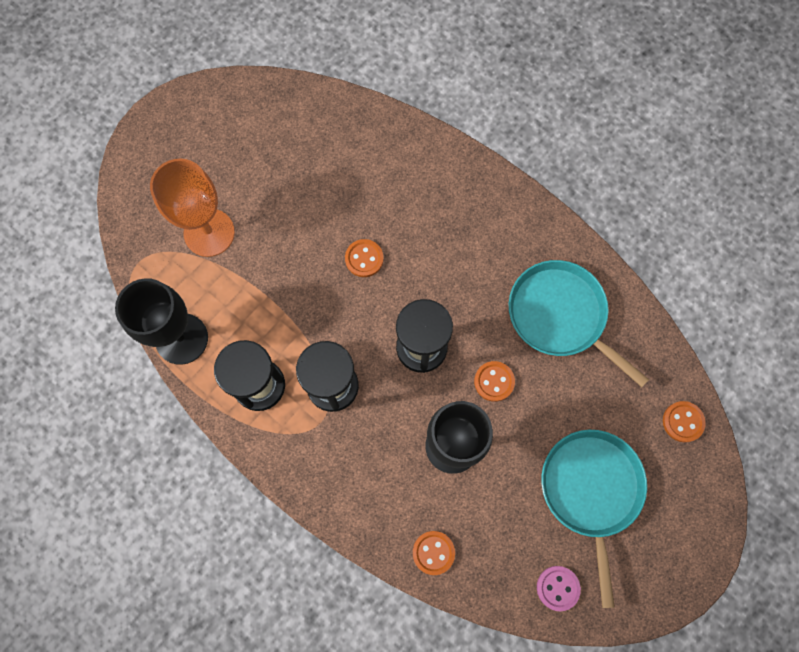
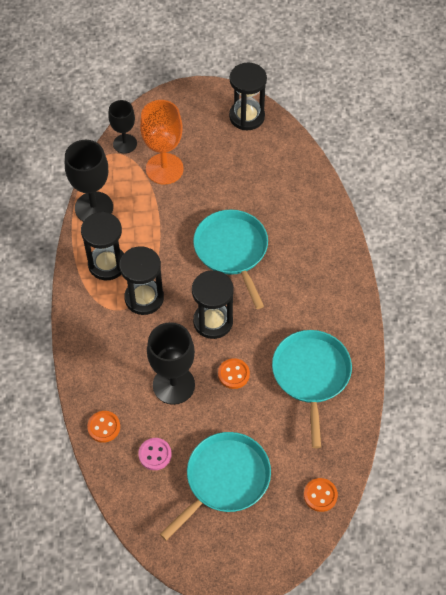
camera: 45 degrees right, 15 degrees down
(139, 241) = (125, 144): none -> black goblet
(232, 105) = (247, 116): none -> black hourglass
(364, 259) = (232, 250): orange button -> turquoise pan
(558, 588) = (149, 509): pink button -> pink button (155, 454)

